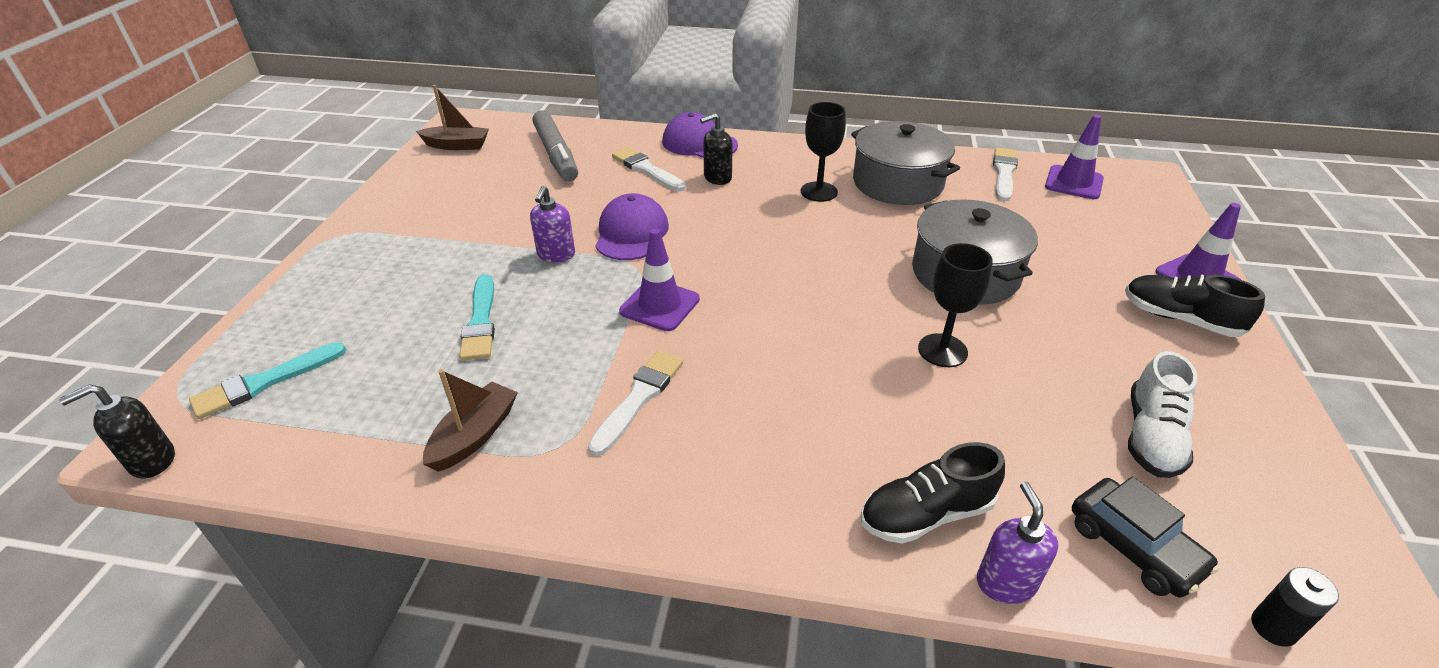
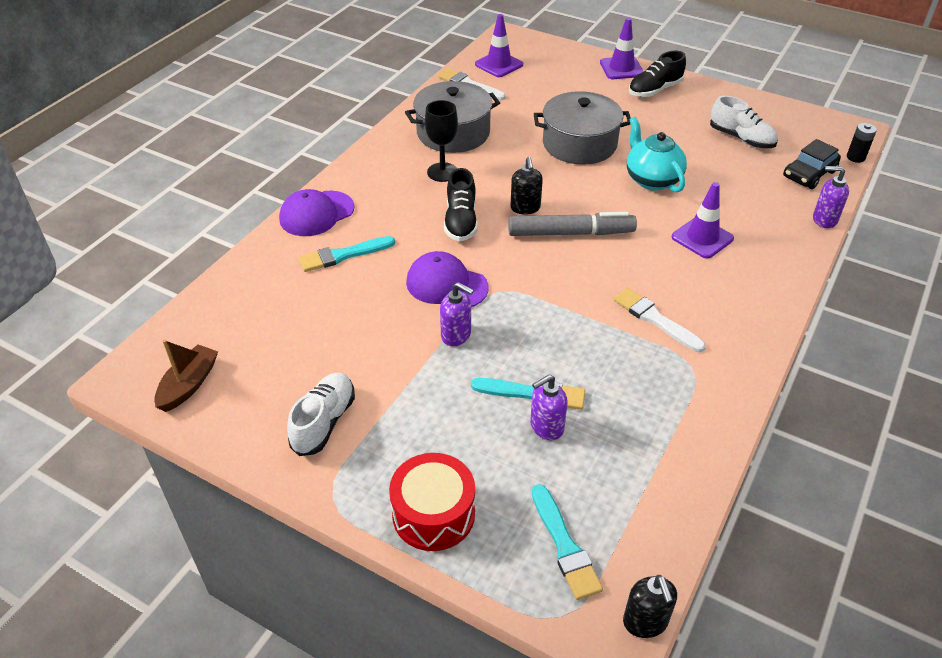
camera: 70 degrees left, 5 degrees up
(314, 291) = (433, 514): none -> red drum
(423, 211) = (324, 422): none -> white shoe
(432, 339) = (546, 427): none -> purple soap dispenser
(474, 435) = (669, 409): brown boat -> none
(556, 154) = (269, 309): grey marker -> grey marker (570, 233)
(646, 170) = (343, 255): white brush -> turquoise brush
(660, 305) = (555, 288): purple traffic cone -> purple traffic cone (702, 238)
(717, 178) = (386, 218): black soap dispenser -> black soap dispenser (525, 208)
(926, 514) = (778, 229): black shoe -> black shoe (461, 221)
(942, 350) = (652, 179): black goblet -> turquoise teapot
(1134, 547) = (809, 174): black car -> black car turned 150 degrees clockwise

